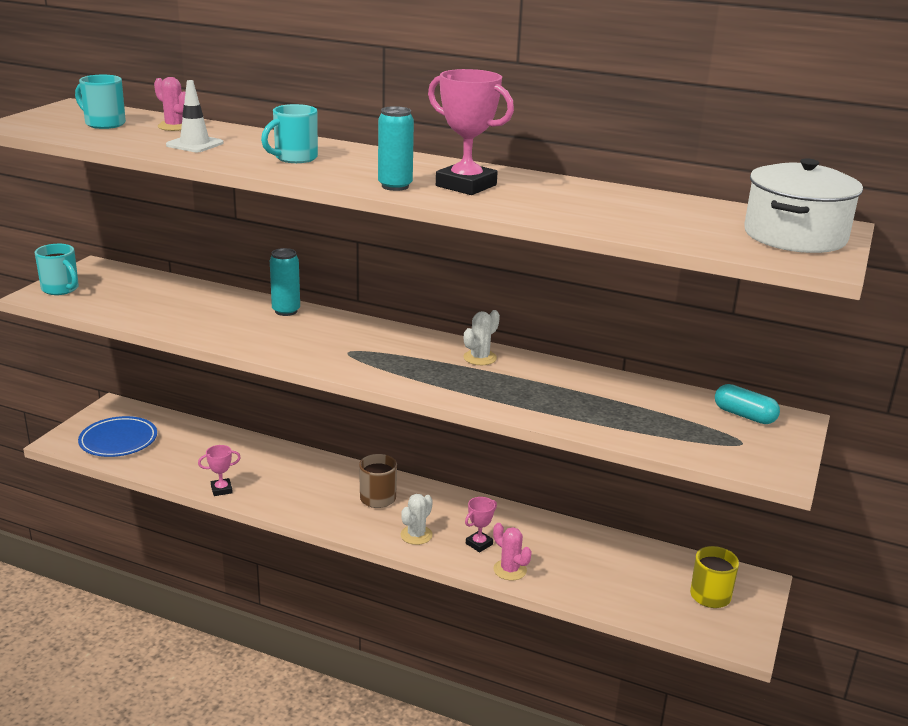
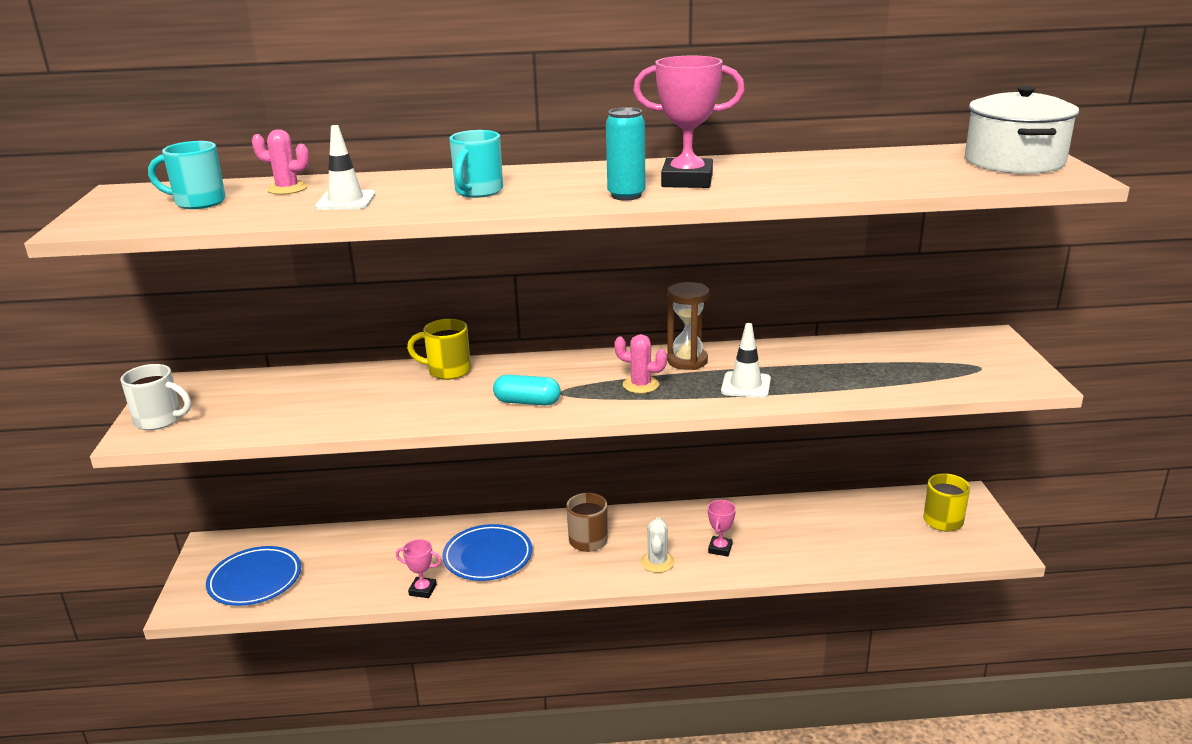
camera: 25 degrees left, 0 degrees up
(61, 289) = (160, 420): turquoise mug -> white mug
(221, 489) = (422, 590): pink trophy -> pink trophy turned 60 degrees clockwise
(286, 311) = (447, 371): turquoise can -> yellow mug
(290, 483) = (488, 557): none -> blue plate
(480, 358) = (687, 361): white cactus -> brown hourglass
(502, 392) = (746, 385): none -> white traffic cone
(510, 570) = (769, 562): pink cactus -> pink cactus (641, 385)
(744, 415) = (954, 344): turquoise capsule -> turquoise capsule (527, 402)

